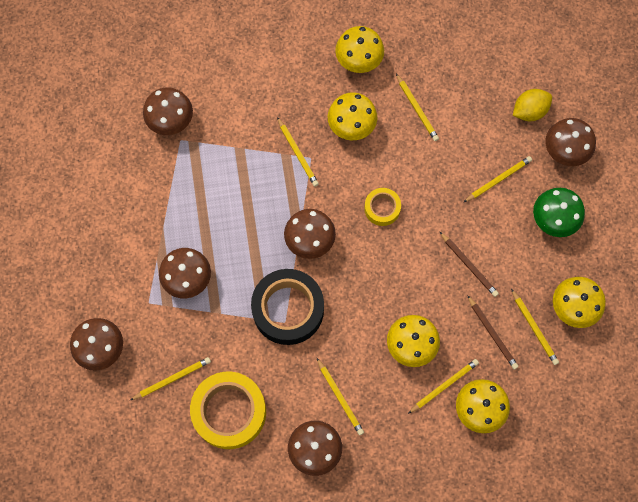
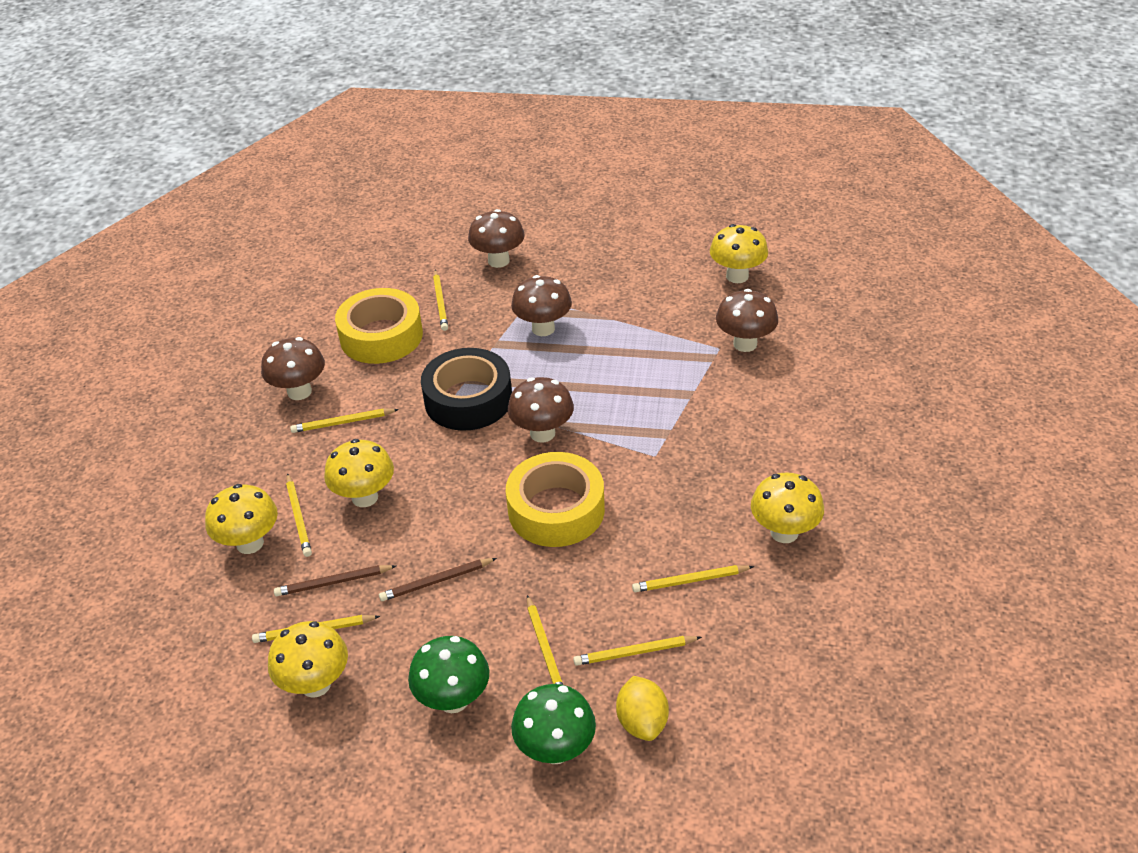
camera: 110 degrees right, 30 degrees down
(297, 153) = (665, 444): yellow pencil -> yellow pencil (635, 652)
(351, 127) = (685, 504): yellow mushroom -> yellow mushroom (737, 276)
(382, 208) = (556, 510): yellow tape -> yellow tape, size x1.94
(564, 152) = (555, 750): brown mushroom -> green mushroom

